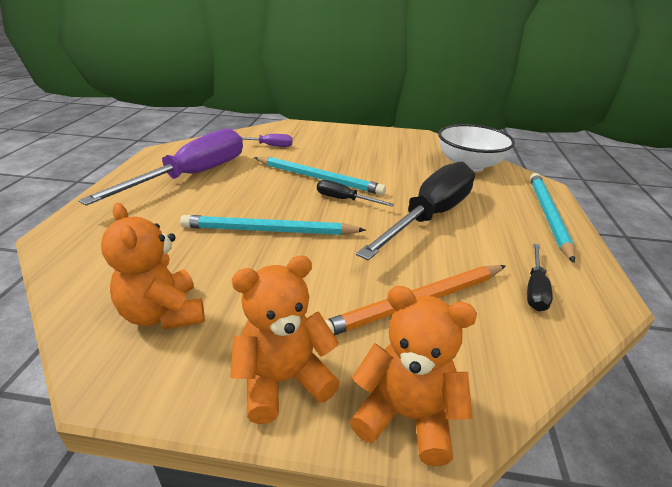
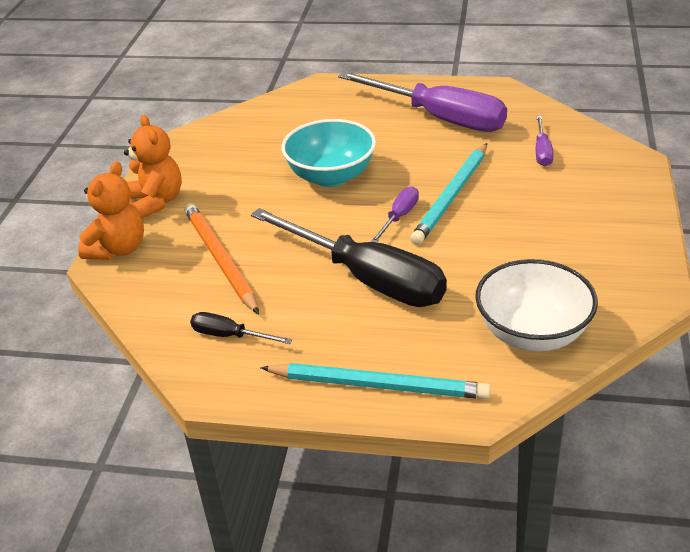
camera: 95 degrees right, 5 degrees up
(164, 314) = (224, 148): orange teddy bear -> none
(269, 231) = (331, 176): turquoise pencil -> turquoise bowl
(344, 200) = (399, 217): black screwdriver -> purple screwdriver

